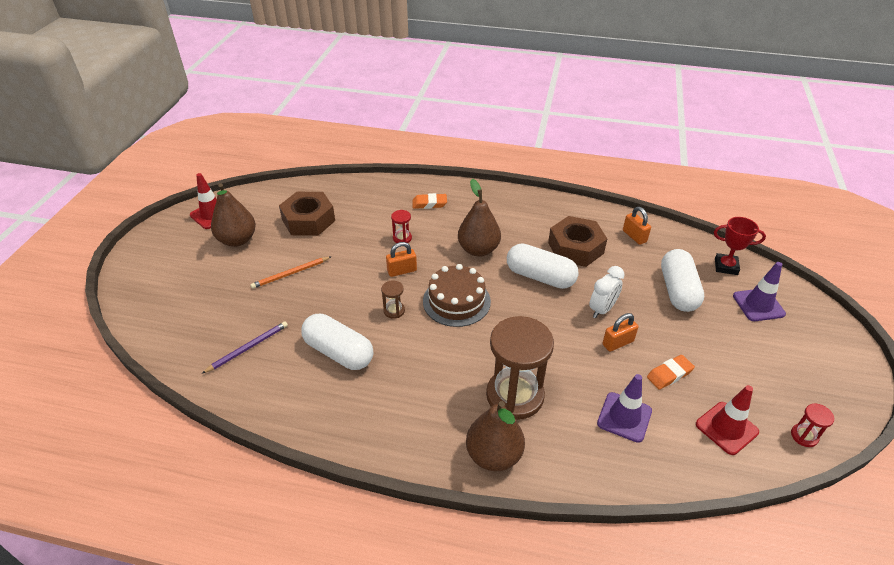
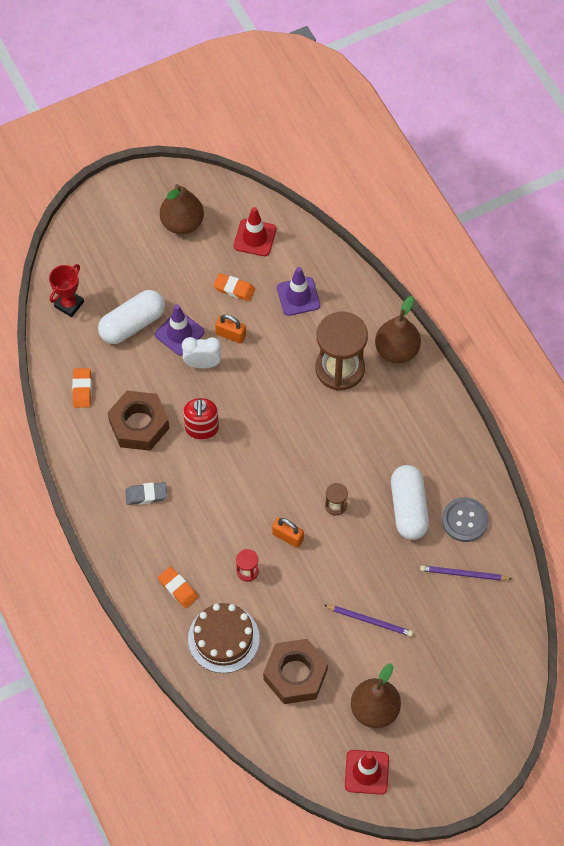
camera: 130 degrees left, 20 degrees up
(284, 381) = (464, 520): none -> grey button
(290, 274) = (370, 621): orange pencil -> purple pencil
(456, 301) = (285, 469): brown cake -> brown cake (223, 638)
(478, 249) = (208, 498): brown pear -> brown pear (182, 223)
(513, 224) = (146, 495): none -> grey eraser
(540, 277) = (202, 428): white capsule -> red soap dispenser
(634, 236) = (82, 389): orange padlock -> orange eraser
(726, 266) = (69, 304): red trophy -> red trophy turned 60 degrees clockwise
(758, 305) = (103, 265): purple traffic cone -> purple traffic cone (179, 333)
(804, 436) = (223, 195): red hourglass -> none

